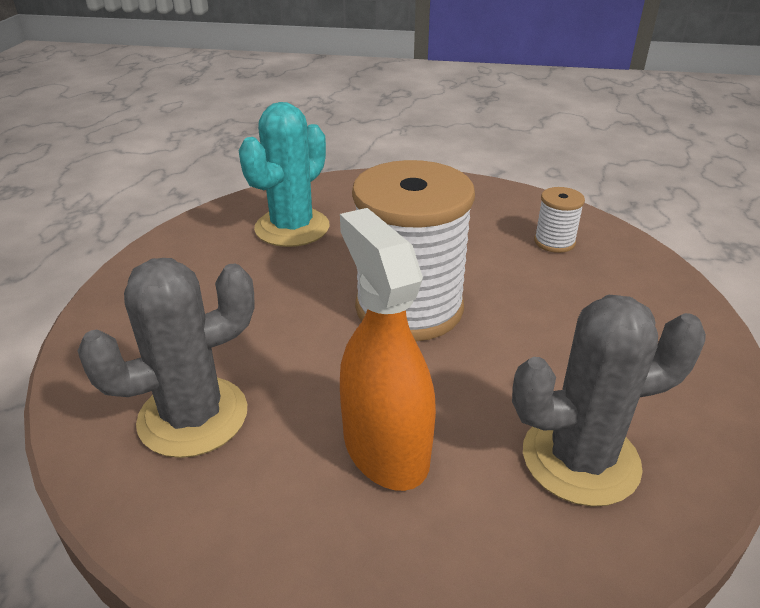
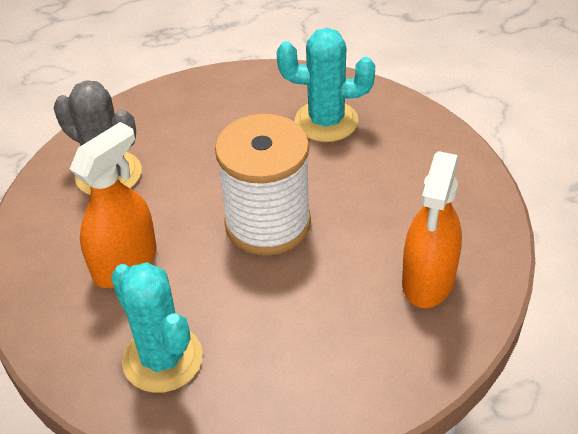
camera: 65 degrees right, 10 degrees up
(554, 242) = (428, 280): white spool -> orange spray bottle
(580, 459) = (162, 359): grey cactus -> turquoise cactus

